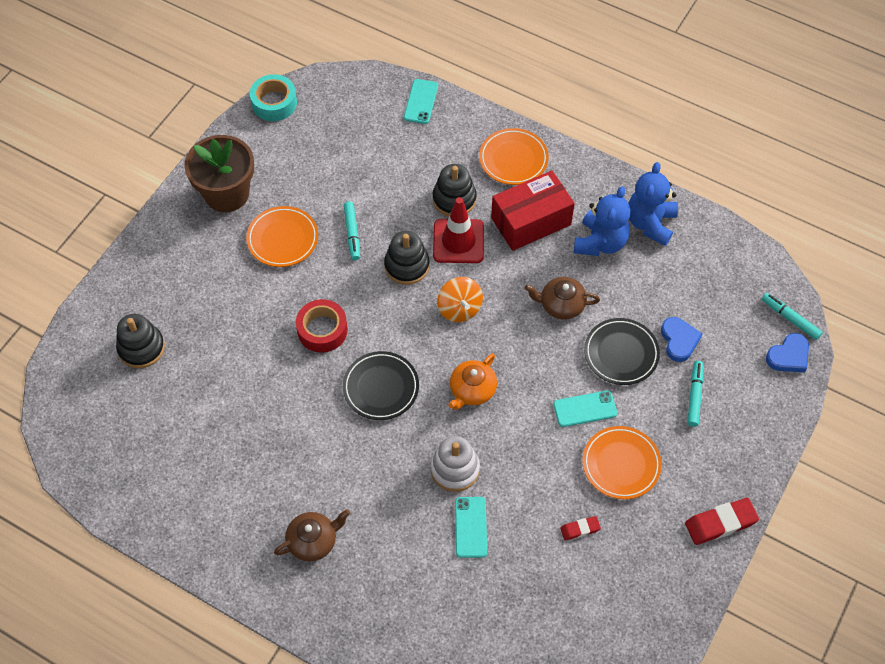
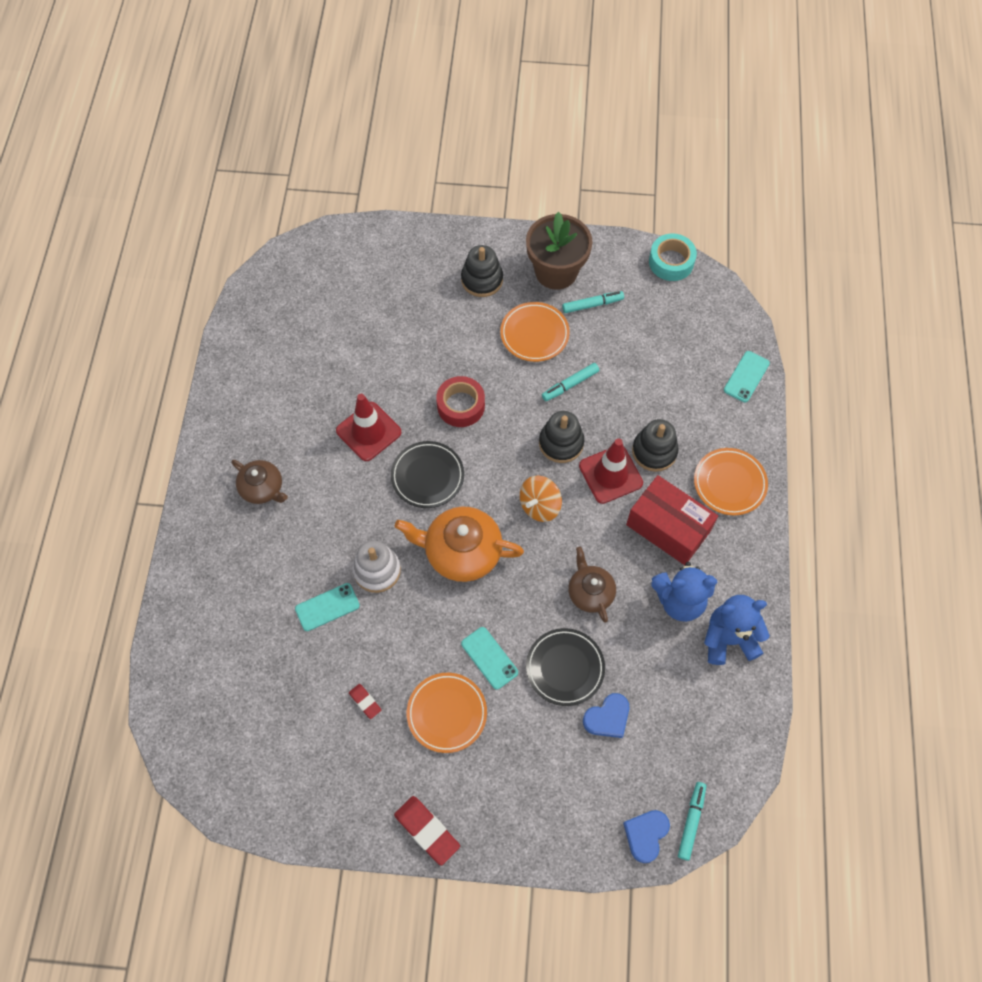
camera: 65 degrees right, 5 degrees up
(141, 348) = (377, 283): black stacking toy -> black stacking toy (482, 280)
(304, 420) = (368, 431): none -> red traffic cone
(421, 101) = (746, 377): turquoise phone -> turquoise phone turned 45 degrees counterclockwise
(472, 390) = (461, 552): orange teapot -> orange teapot, size x1.64
(694, 396) = (553, 756): turquoise marker -> turquoise marker (592, 305)
(788, 356) = (646, 835): blue heart -> blue heart turned 90 degrees clockwise

